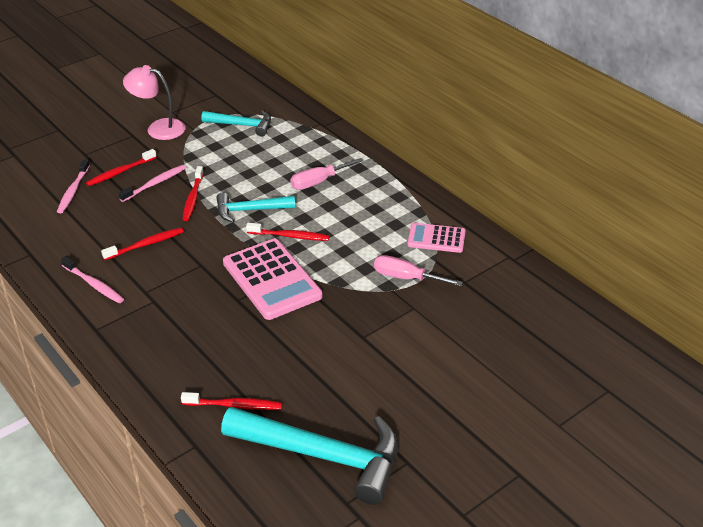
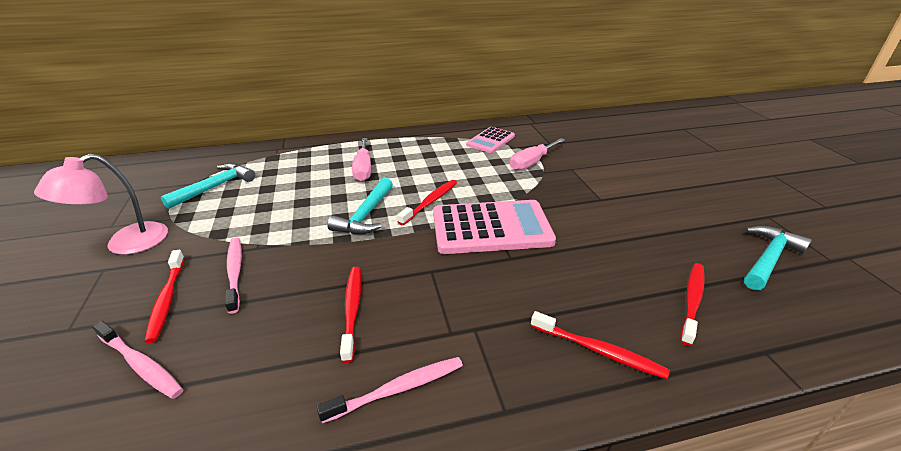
camera: 65 degrees left, 5 degrees down
(193, 198) = (300, 248): red toothbrush -> red toothbrush (598, 350)
(322, 456) = (768, 259): turquoise hammer -> turquoise hammer, size x0.56

